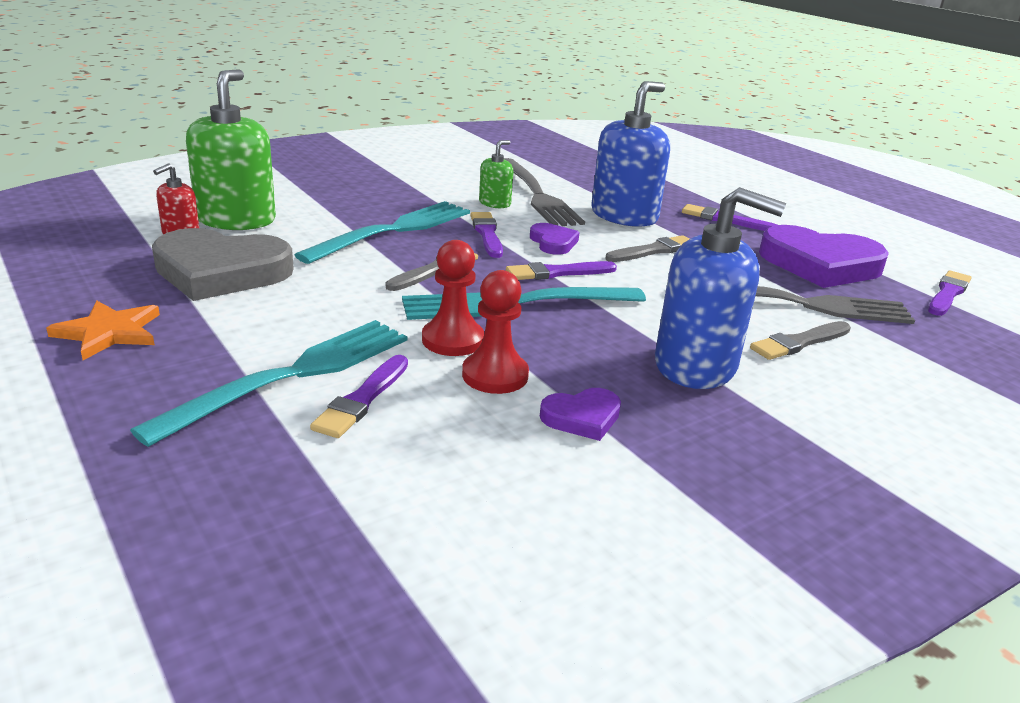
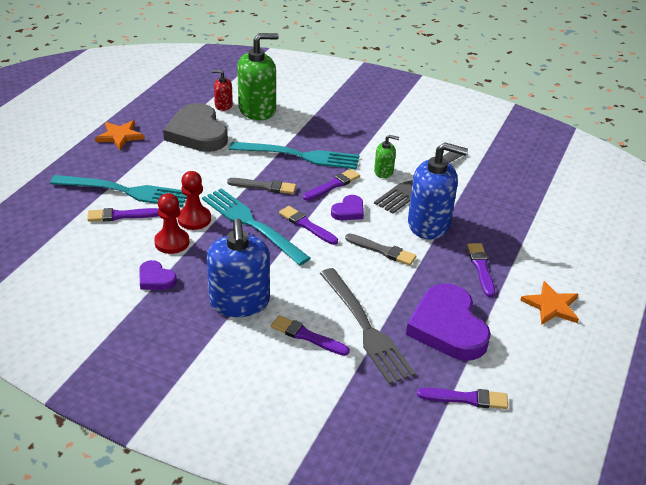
camera: 60 degrees right, 10 degrees up
(799, 342) = (307, 336): grey brush -> purple brush
(808, 214) = (551, 306): none -> orange star

